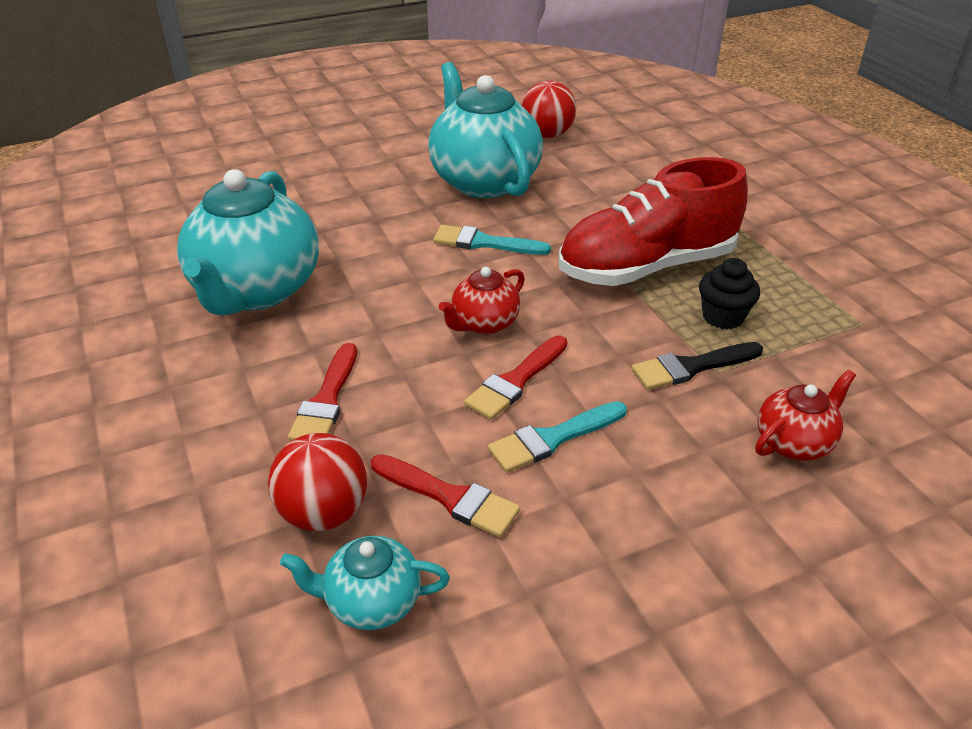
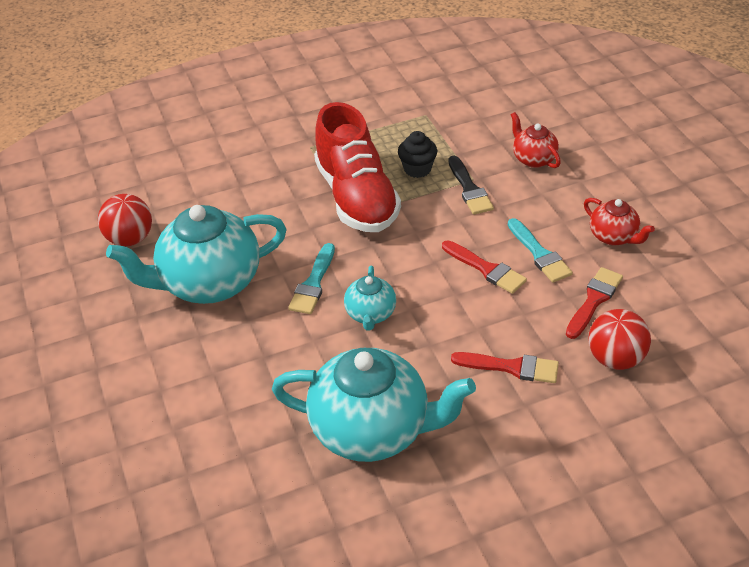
camera: 85 degrees left, 5 degrees up
(371, 602) = (676, 331): turquoise teapot -> turquoise teapot (370, 314)
(484, 324) = (423, 284): red teapot -> red teapot (614, 237)

